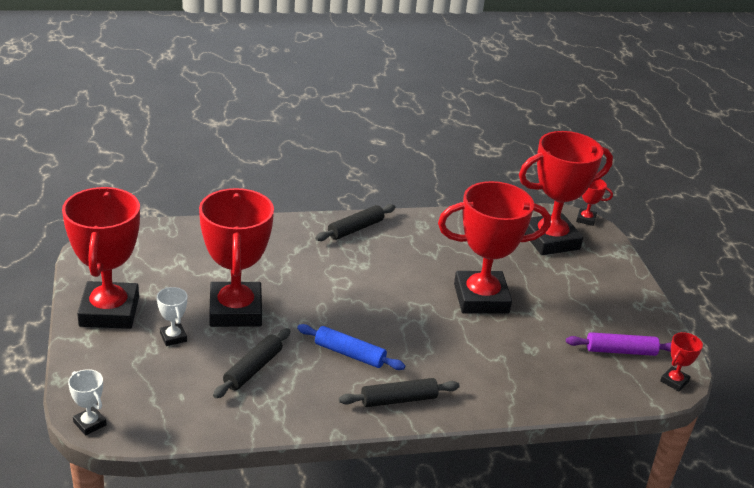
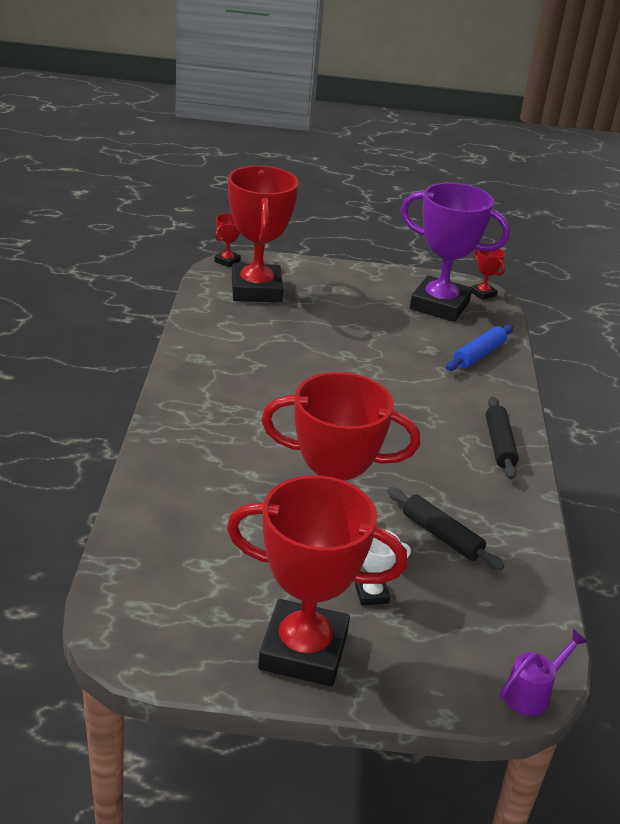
camera: 75 degrees left, 0 degrees up
(90, 423) = (532, 693): white trophy -> purple watering can
(349, 354) = (423, 460): blue rolling pin -> blue rolling pin (478, 355)
(355, 229) = (186, 404): black rolling pin -> none
(481, 298) = (345, 355): red trophy -> none
(621, 351) = (439, 305): purple rolling pin -> purple trophy

